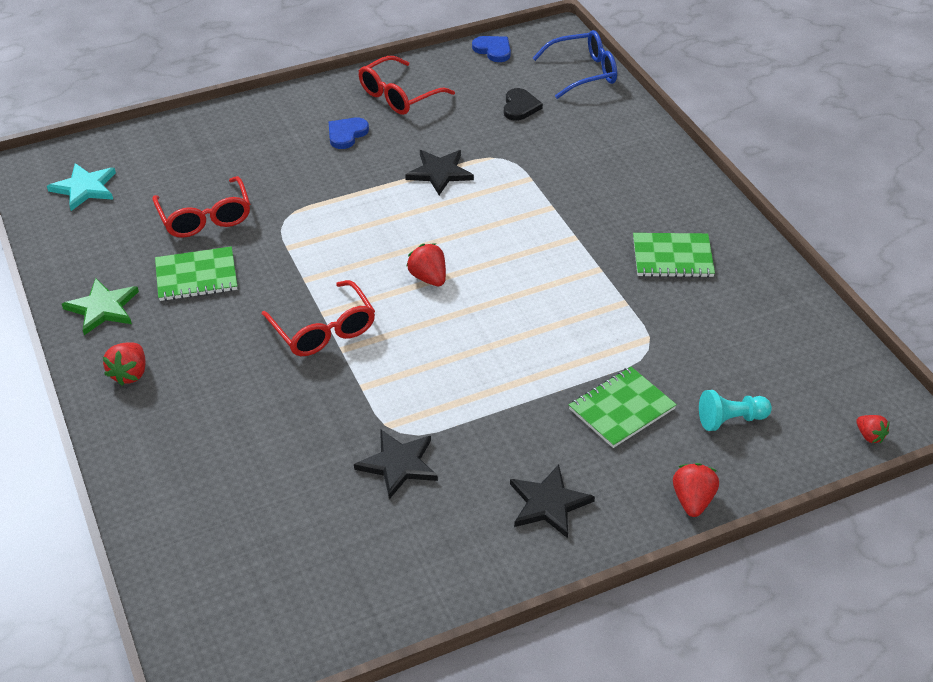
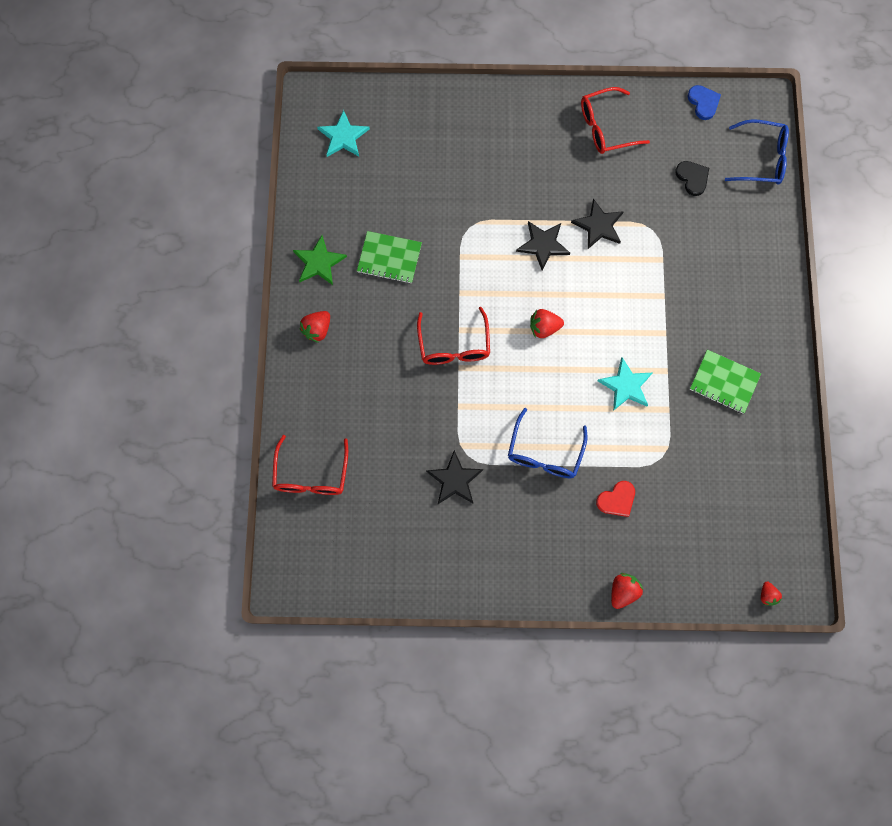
camera: 25 degrees right, 30 degrees up
(205, 217) = (415, 202): red glasses -> red glasses (311, 474)
(346, 134) = (548, 155): blue heart -> none
(428, 278) = (544, 327): red strawberry -> red strawberry turned 90 degrees counterclockwise
(501, 394) = (544, 452): none -> blue glasses
(520, 107) = (692, 178): black heart -> black heart turned 60 degrees counterclockwise
(548, 503) = (533, 552): black star -> black star (543, 245)
(561, 298) = (626, 386): none -> turquoise star
(621, 409) = (616, 500): green notebook -> red heart
(730, 420) = (683, 541): turquoise pawn -> none

